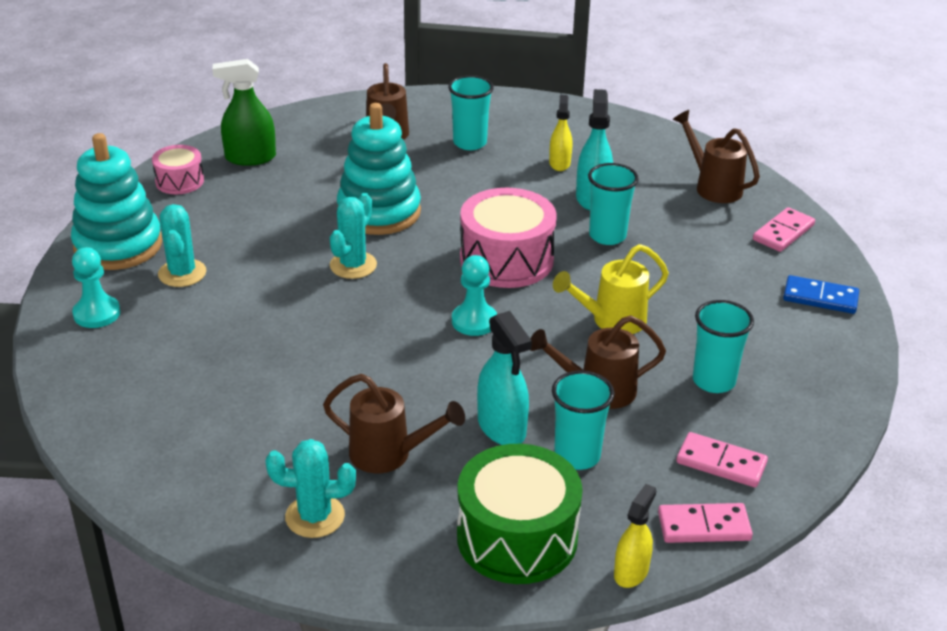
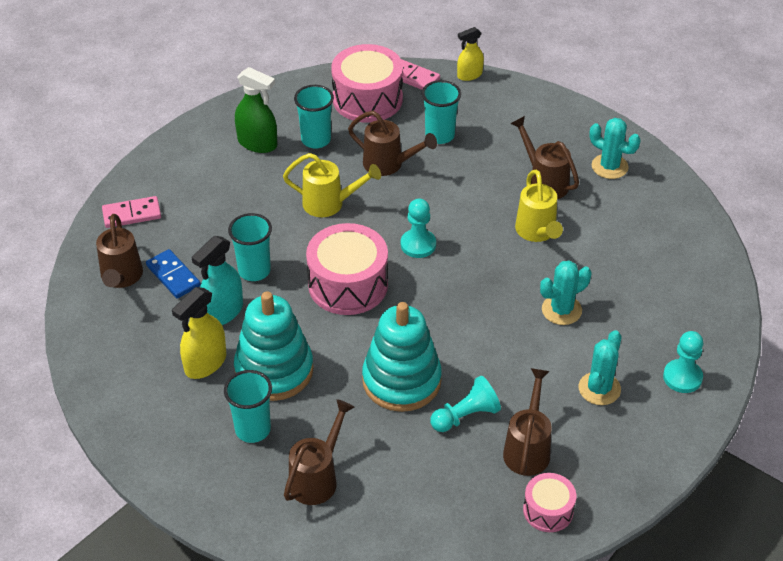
camera: 145 degrees left, 10 degrees up
(118, 245) = (638, 447): turquoise stacking toy -> turquoise stacking toy (274, 370)
(224, 209) = (527, 449): none -> brown watering can
(250, 158) = (464, 513): green spray bottle -> green spray bottle (257, 143)
(298, 210) = (465, 416): none -> turquoise pawn
(351, 389) = (537, 232): none -> yellow watering can
(353, 265) = (463, 333): turquoise cactus -> turquoise cactus (561, 310)
(502, 427) = (466, 168): turquoise spray bottle -> none
(517, 537) = (510, 112): green drum -> none
(559, 163) = (205, 363): yellow spray bottle -> yellow spray bottle, size x1.52
(721, 463) = (367, 99): pink domino -> pink drum
(820, 297) = (181, 158): blue domino -> blue domino (173, 276)

